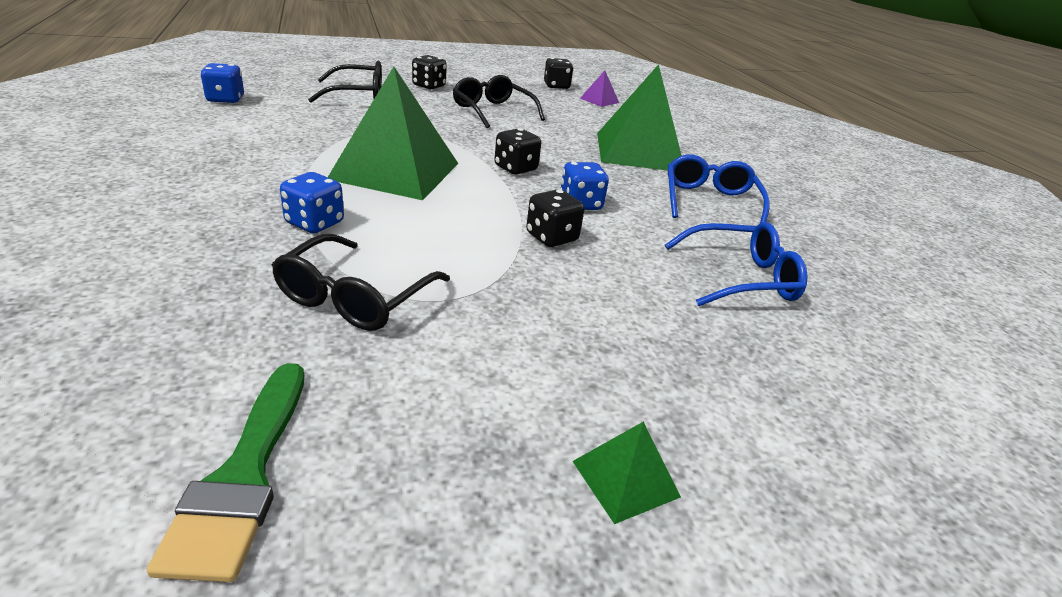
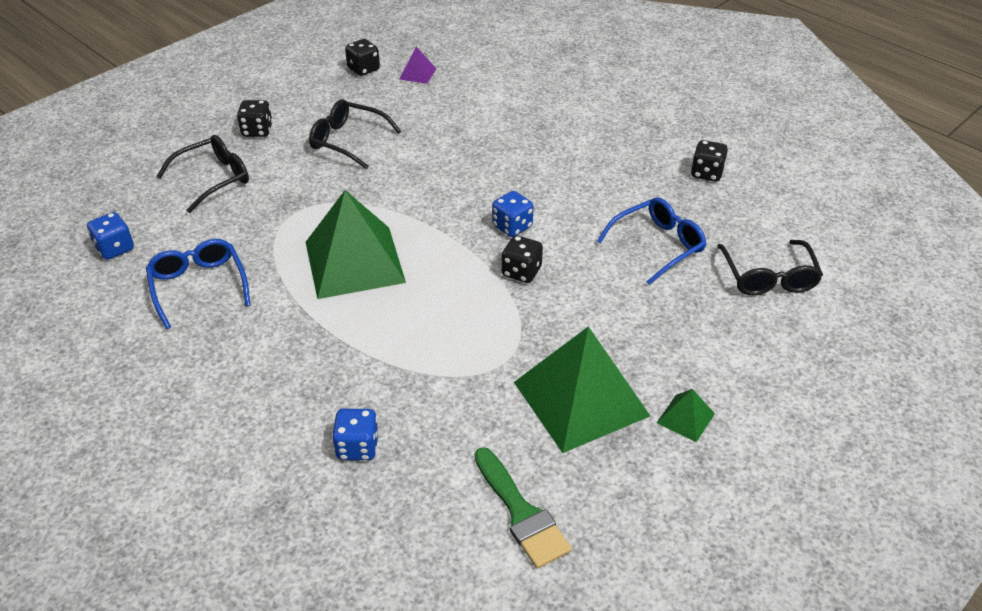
camera: 25 degrees left, 10 degrees up
(315, 223) = (362, 345): blue dice -> blue dice (357, 447)
(355, 297) = (456, 388): black glasses -> black glasses (768, 277)
(515, 168) = (434, 210): black dice -> black dice (706, 173)
(638, 151) = (504, 137): green pyramid -> green pyramid (580, 398)
(709, 201) = (593, 174): blue glasses -> blue glasses (199, 286)

